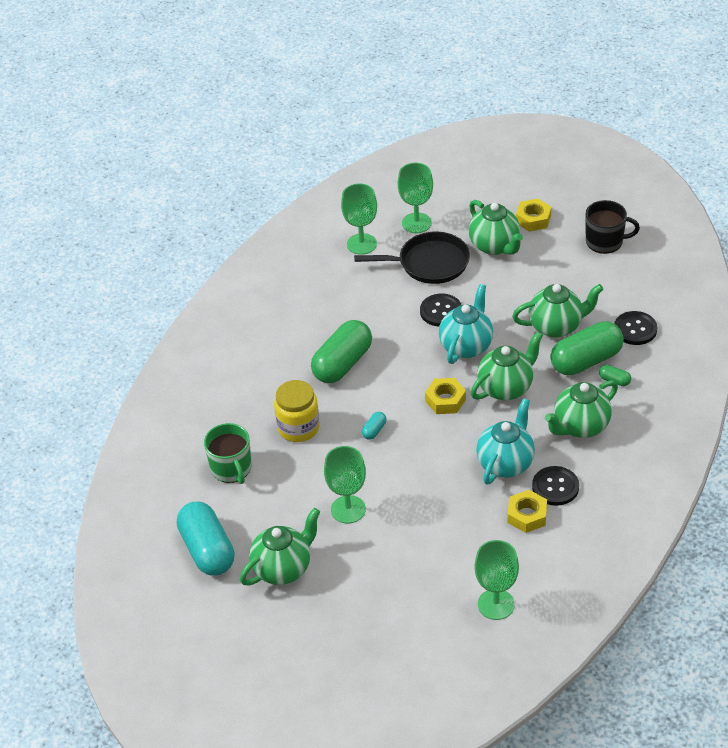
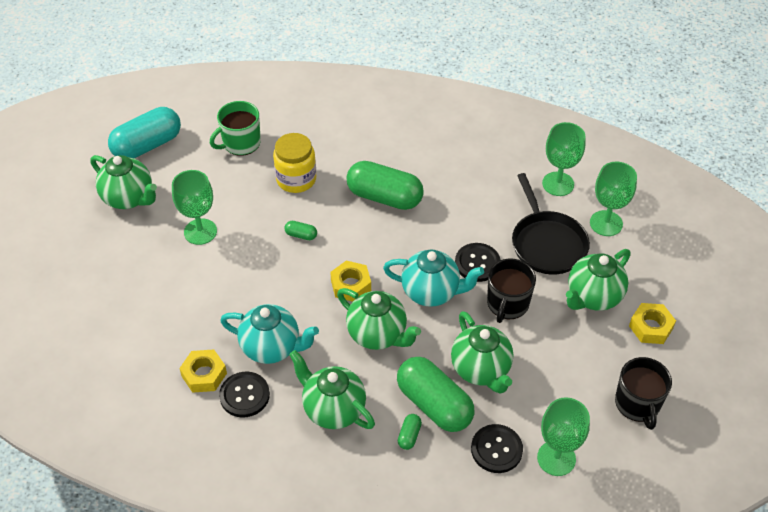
camera: 75 degrees right, 5 degrees up
(374, 430) = (301, 235): turquoise capsule -> green capsule
(490, 299) = (507, 304): none -> black mug
(496, 604) = (91, 362): green goblet -> green goblet (556, 458)

